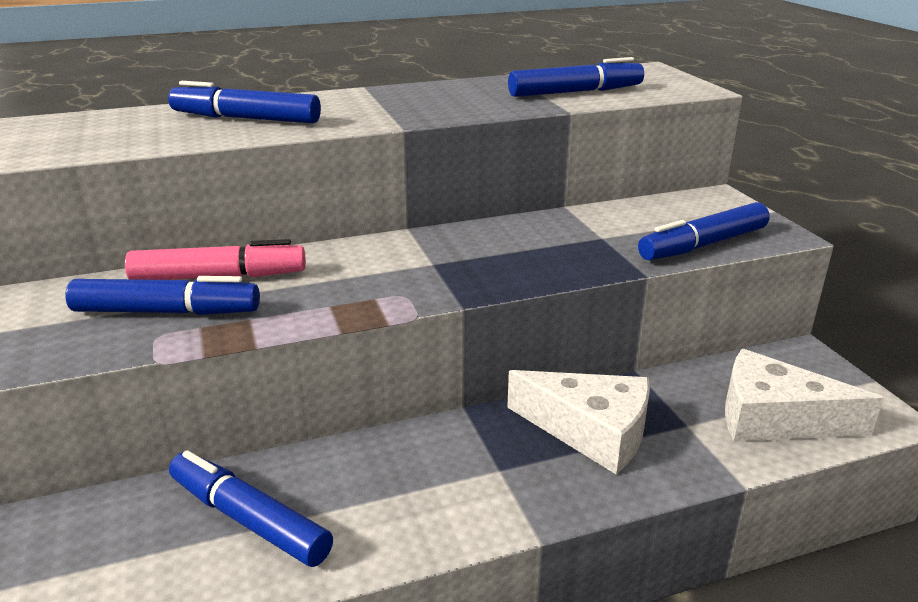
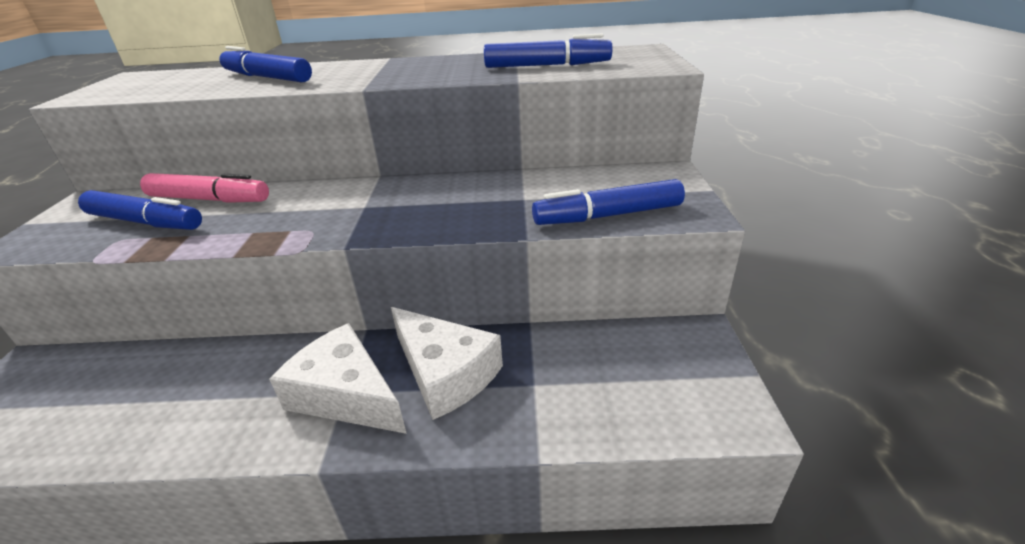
camera: 20 degrees right, 5 degrees up
(249, 519) = (140, 393): blue marker -> none
(774, 418) = (621, 395): white cheese -> white cheese (346, 394)

